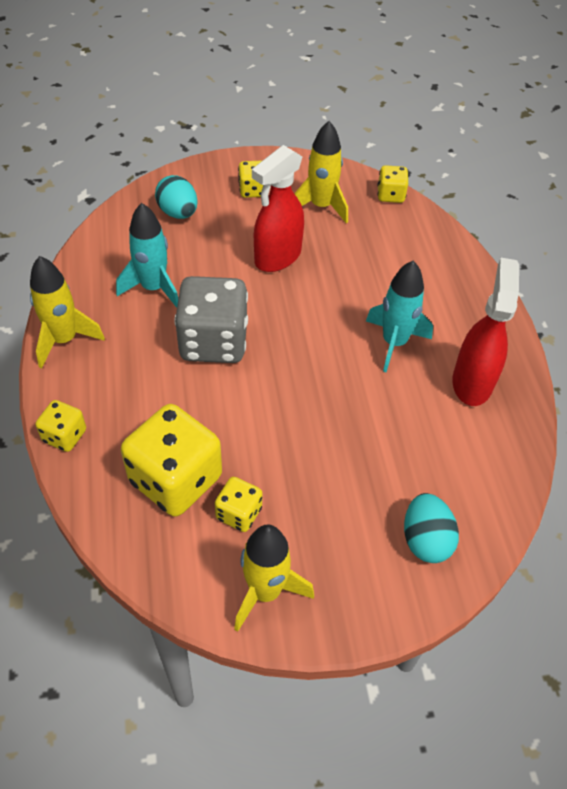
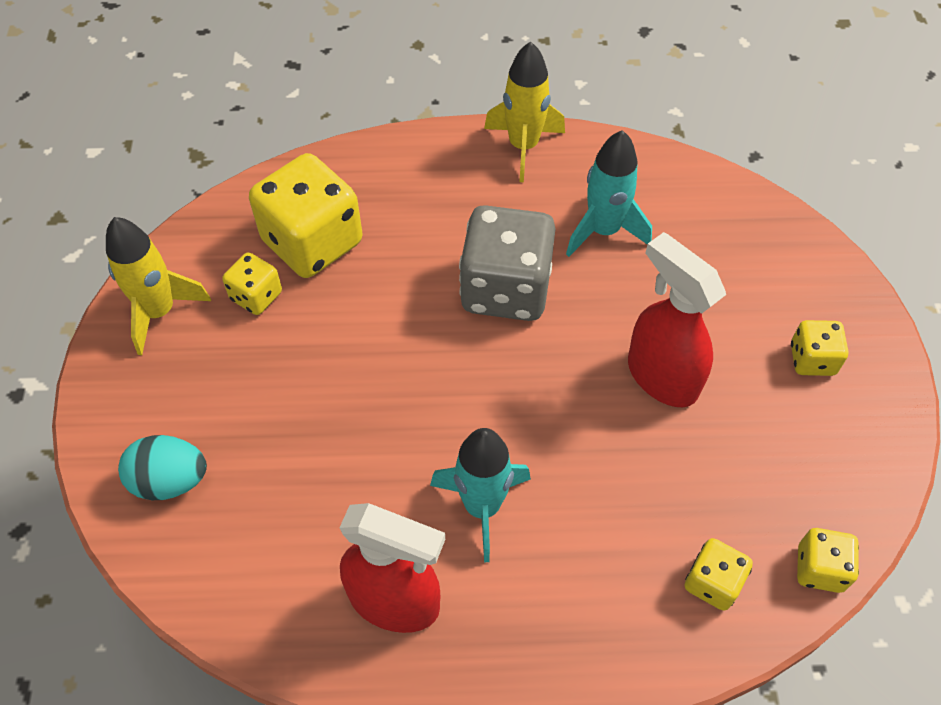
camera: 100 degrees right, 5 degrees up
(64, 436) = (388, 150): yellow dice -> yellow dice (712, 582)
(178, 213) = (752, 262): turquoise egg -> none
(321, 206) = (781, 451): yellow rocket -> none

